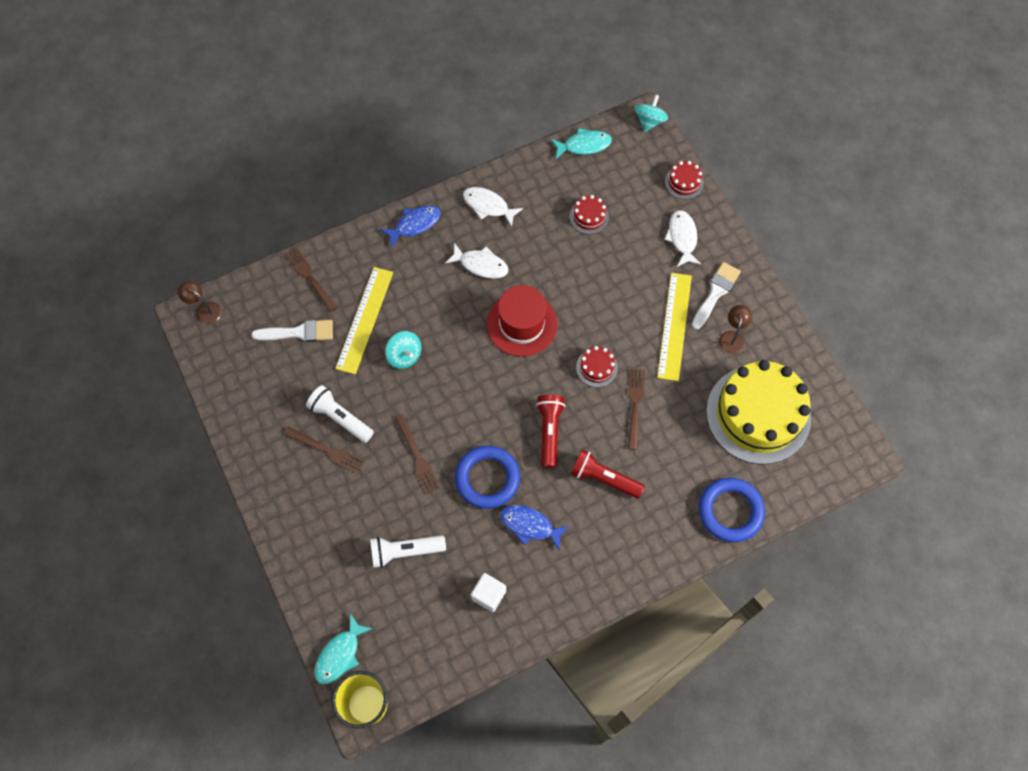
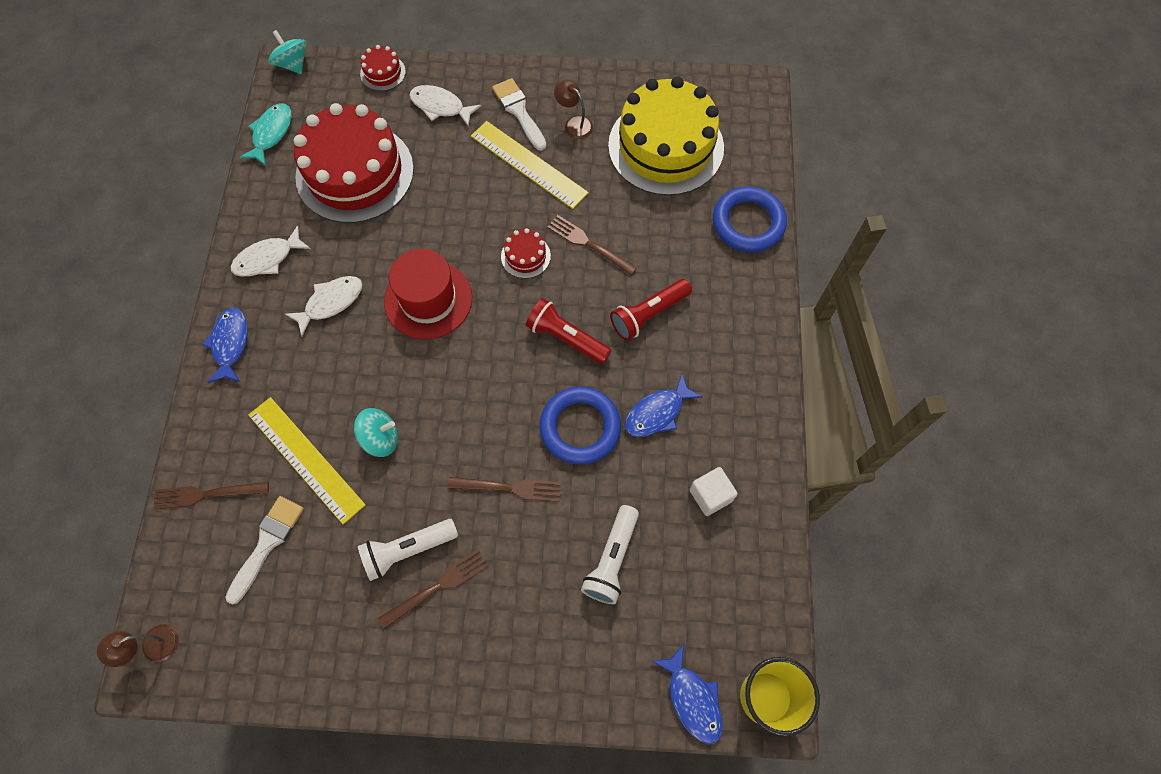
camera: 60 degrees left, 0 degrees up
(340, 654) = (692, 699): turquoise fish -> blue fish
(589, 217) = (355, 173): red cake -> red cake, size x2.45

